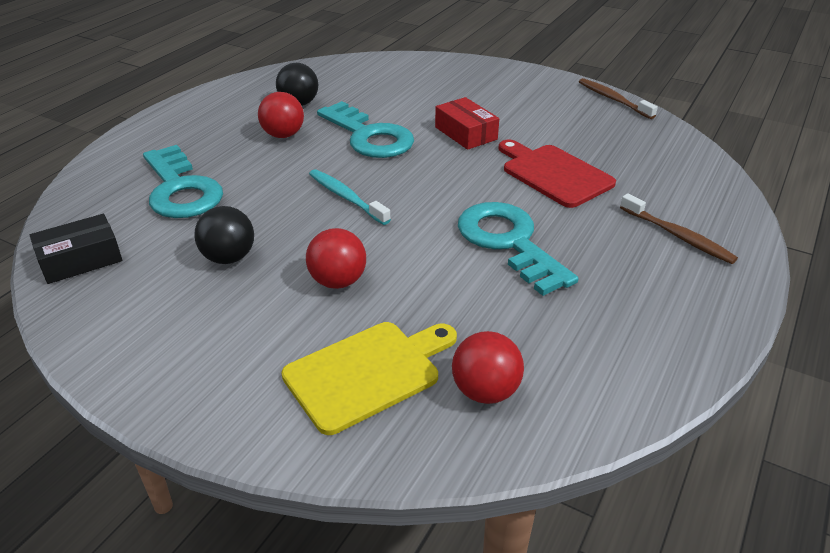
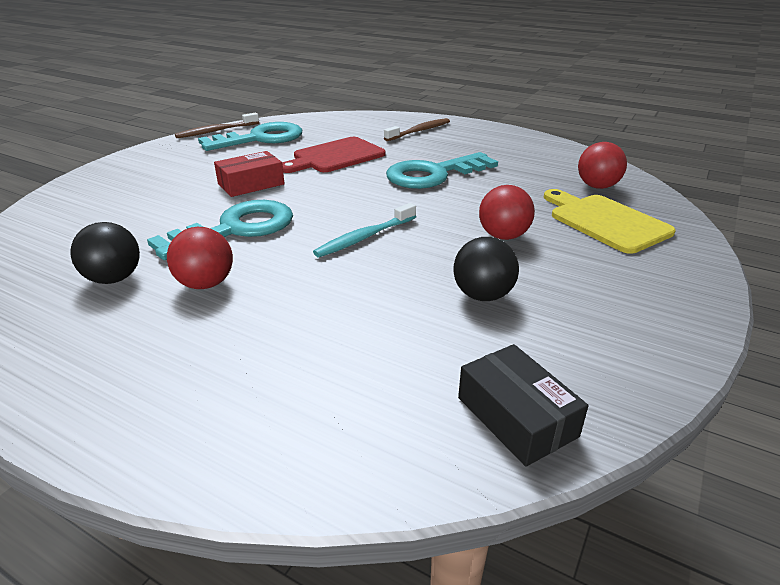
camera: 90 degrees left, 5 degrees down
(181, 189) = (335, 352): turquoise key -> turquoise key (260, 138)

